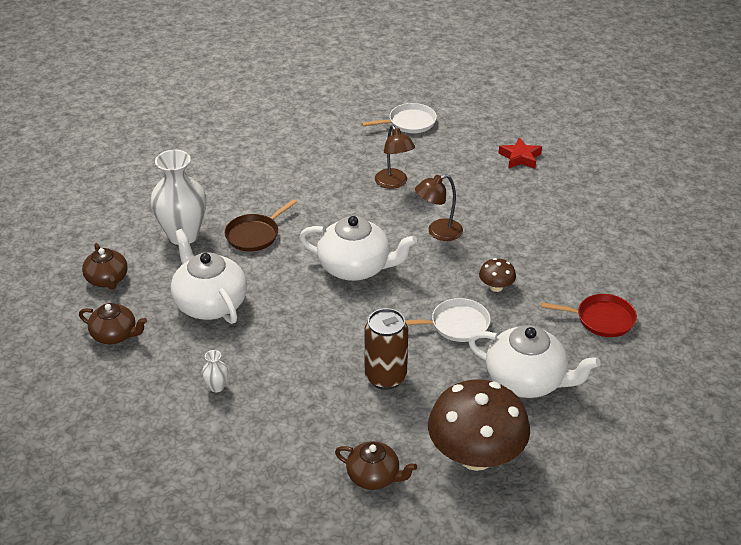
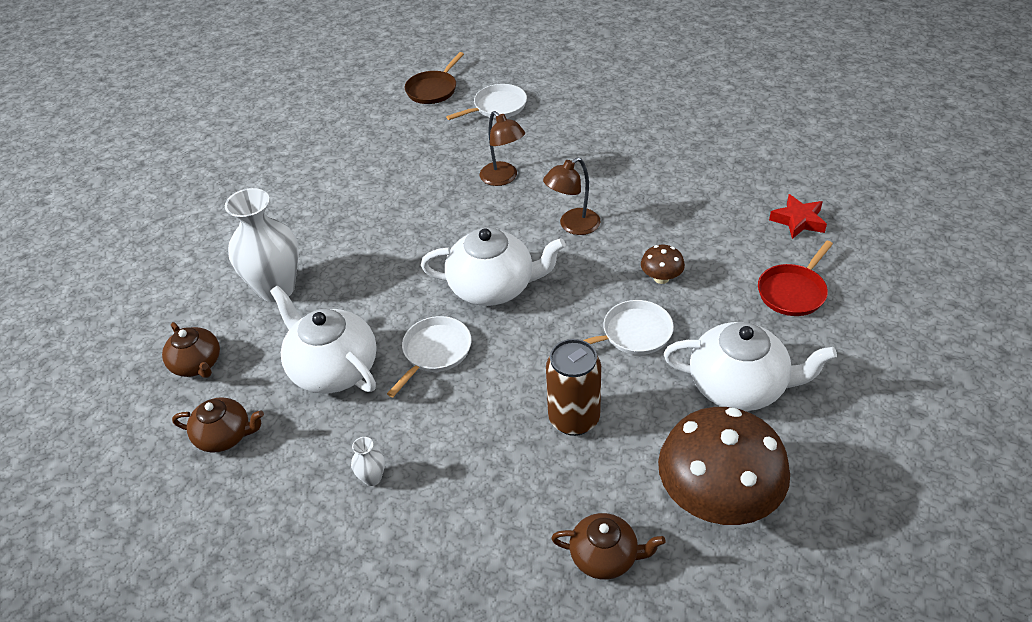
camera: 10 degrees left, 5 degrees up
(254, 235) = (362, 271): brown pan -> brown pan (433, 90)
(293, 307) = (435, 352): none -> white pan
(520, 157) = (631, 123): red star -> red star (798, 221)
(602, 319) = (793, 292): red pan -> red pan turned 135 degrees clockwise

